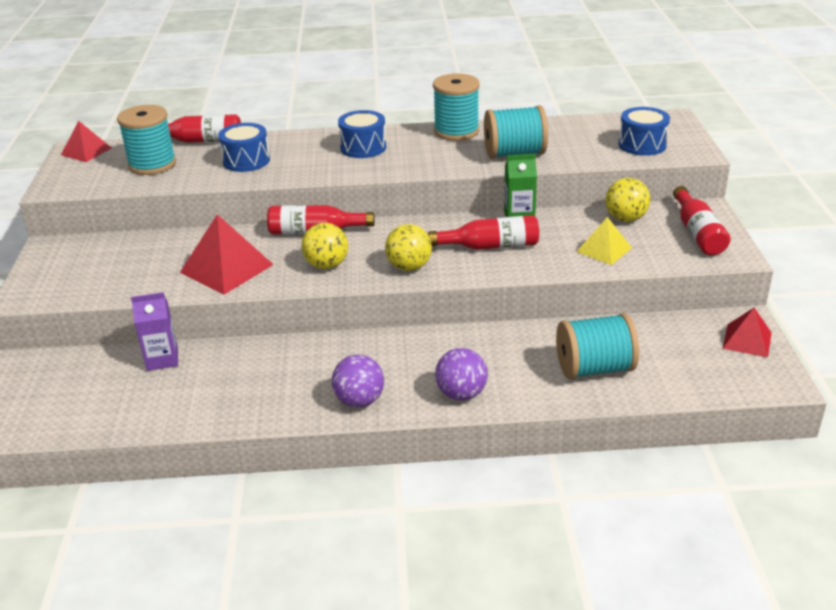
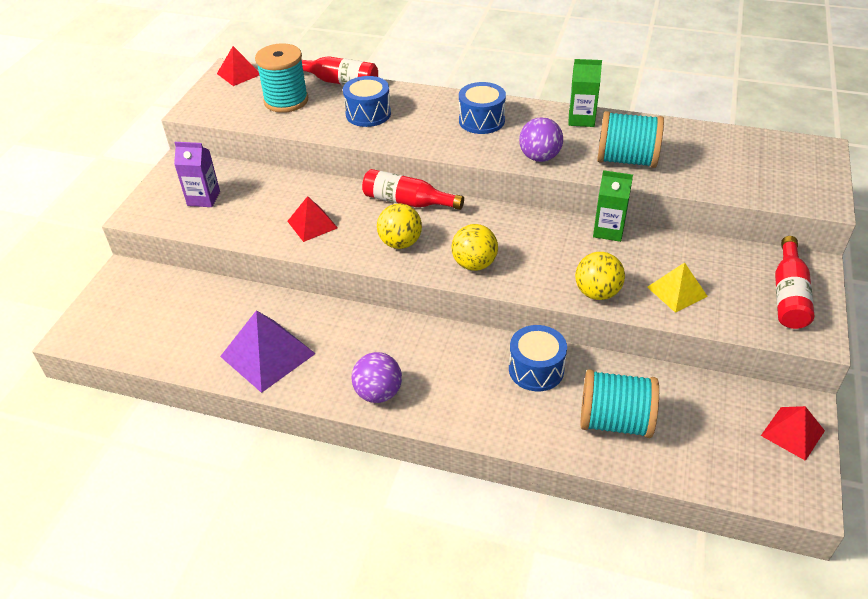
camera: 20 degrees right, 10 degrees up
(162, 359) = (234, 299): purple carton -> purple carton (203, 198)
(225, 397) = (267, 354): none -> purple pyramid
(226, 268) = (312, 224): red pyramid -> red pyramid, size x0.61
(456, 131) = (581, 119): turquoise spool -> green carton
(461, 394) = (473, 413): purple ball -> purple ball (539, 157)
(490, 246) = (563, 258): red bottle -> none
(625, 218) = (718, 258): yellow ball -> yellow ball (597, 293)
(642, 145) = (768, 177): blue drum -> blue drum (536, 369)

